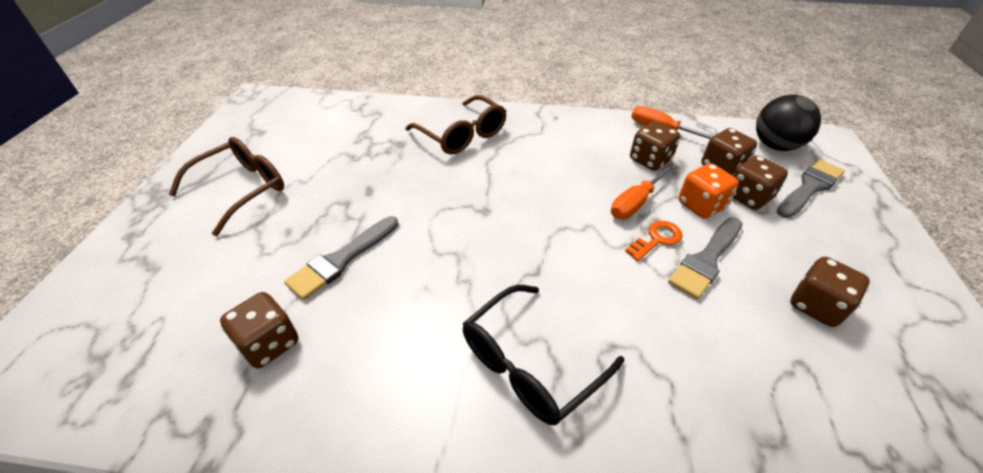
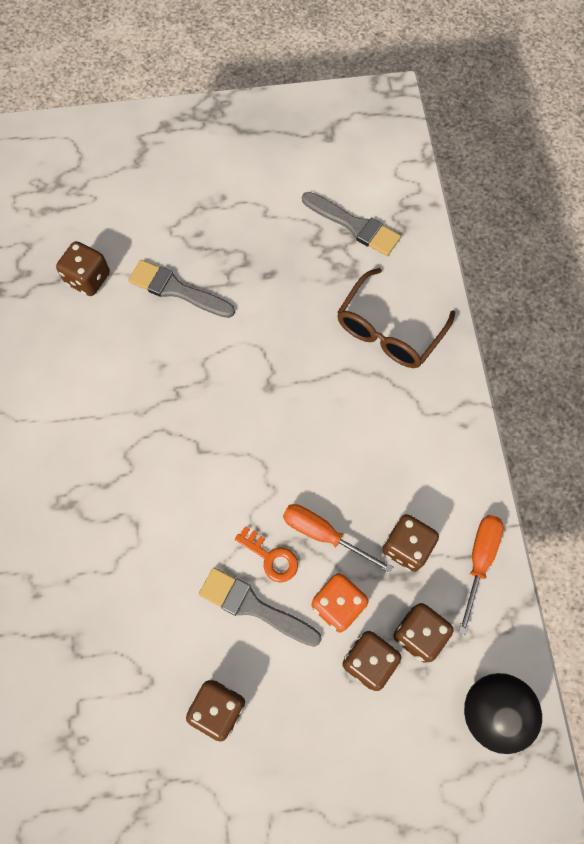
camera: 75 degrees right, 25 degrees up
(242, 189) = (240, 170): brown glasses -> none
(529, 364) = (106, 462): black glasses -> none
(809, 187) = (410, 741): grey brush -> grey brush (354, 225)

